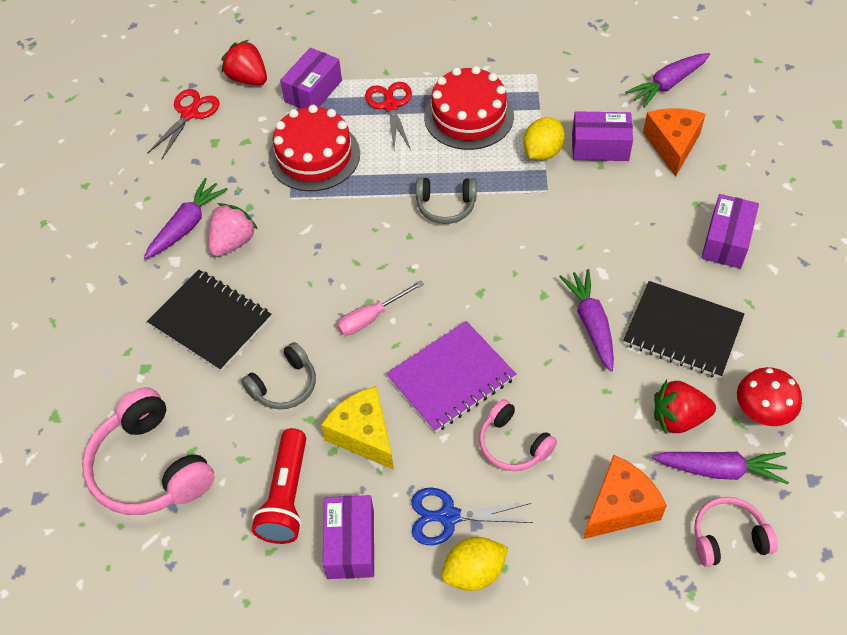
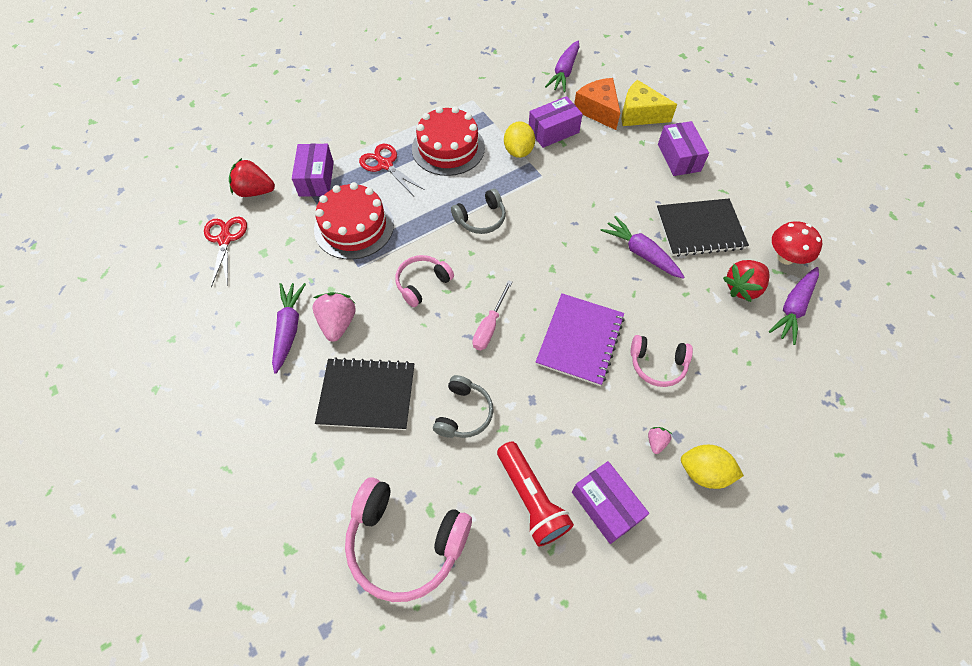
camera: 35 degrees left, 5 degrees up
(363, 434) = (551, 417): yellow cheese -> yellow cheese (639, 114)
(448, 516) = (656, 442): blue scissors -> pink strawberry
(474, 572) = (704, 472): yellow lemon -> yellow lemon turned 75 degrees clockwise
(620, 507) = (756, 368): orange cheese -> none
(720, 470) = (793, 308): purple carrot -> purple carrot turned 150 degrees clockwise
(728, 537) = (832, 350): pink headphones -> pink headphones (422, 283)

